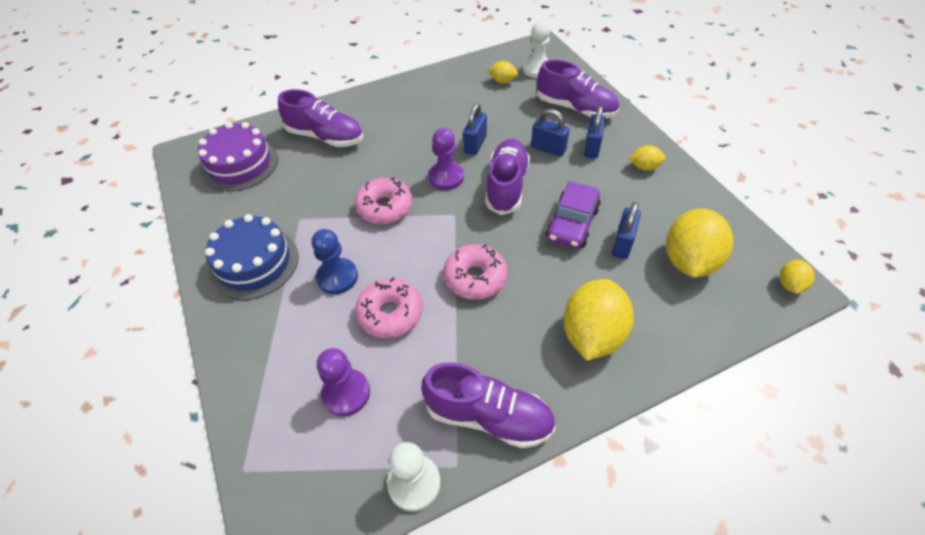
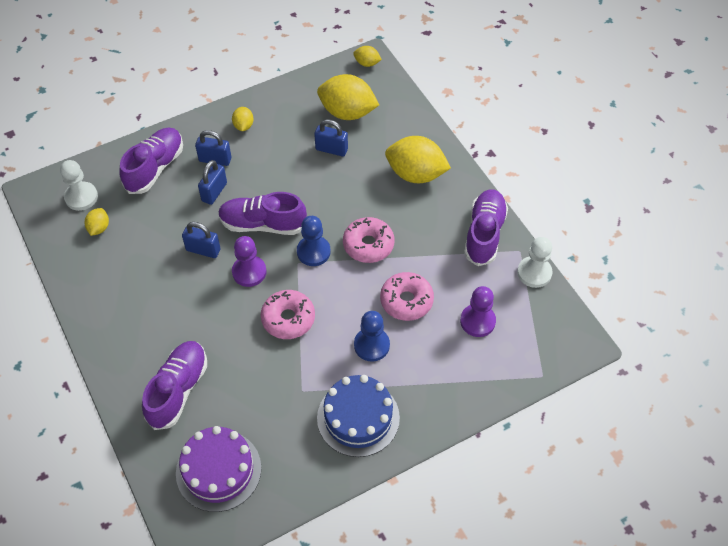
camera: 95 degrees left, 5 degrees up
(468, 227) = (313, 252): none -> blue pawn
(572, 223) = (309, 179): purple car -> none

